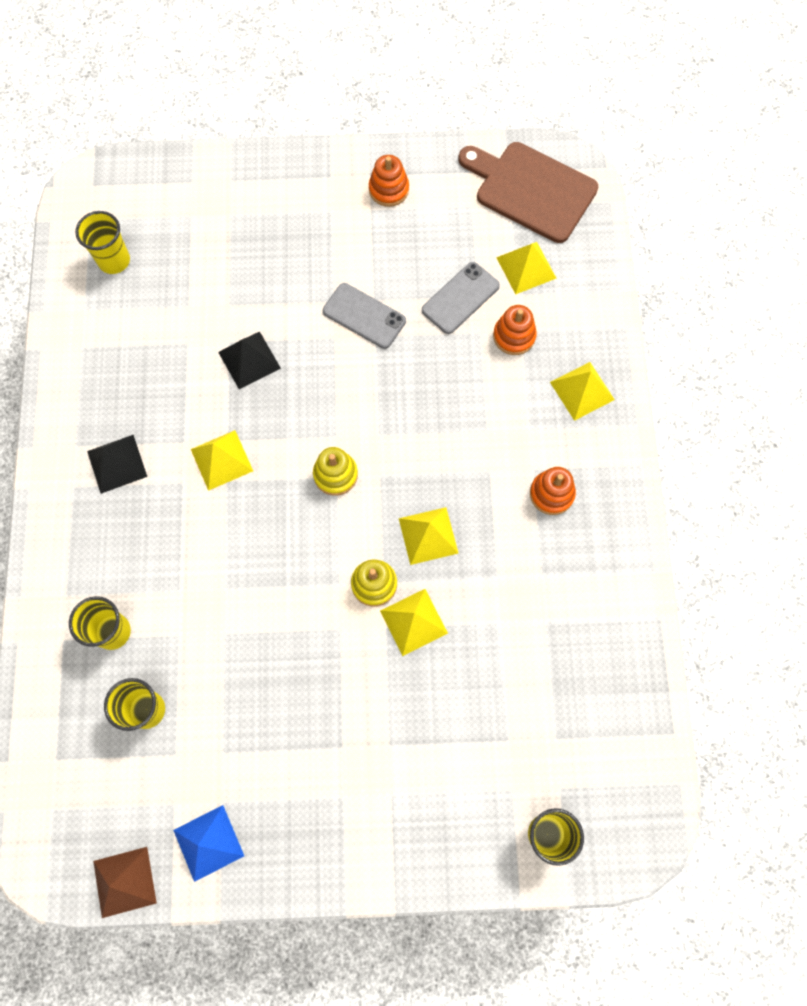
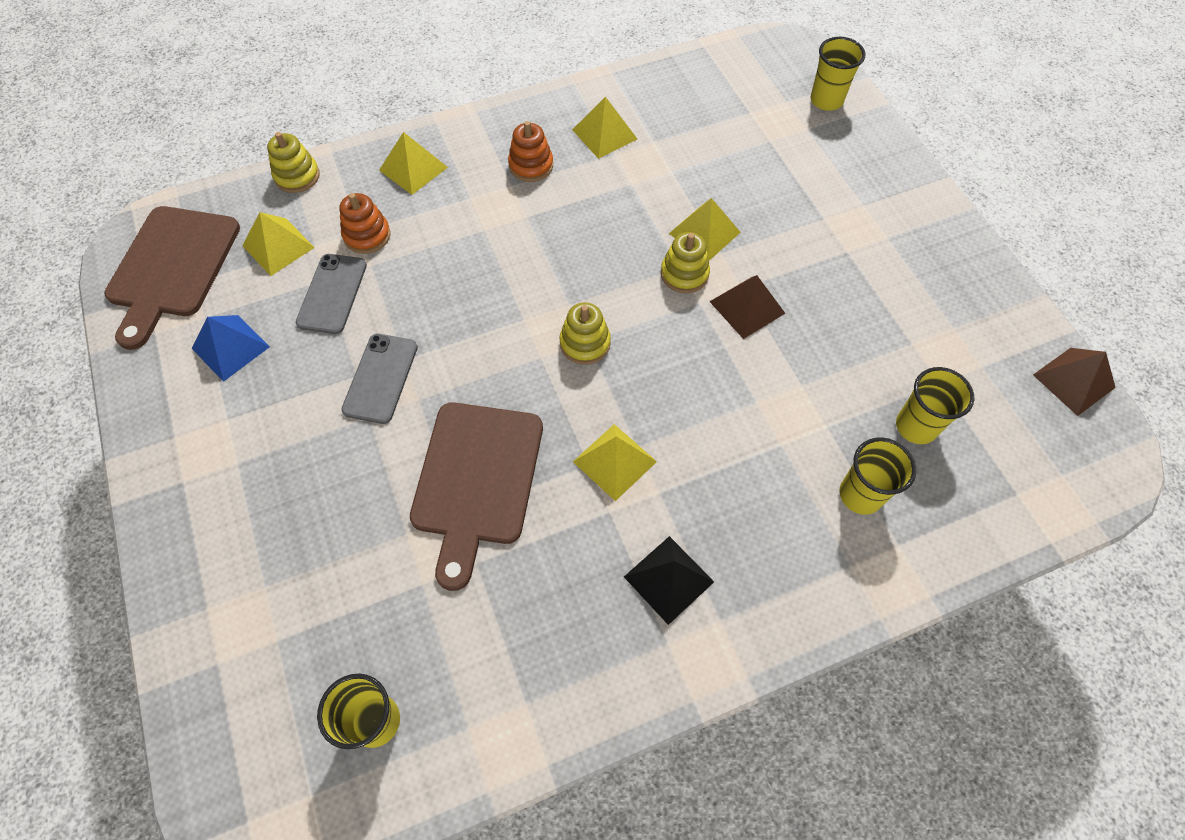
camera: 110 degrees left, 10 degrees down
(208, 842) = (993, 325): blue pyramid -> blue pyramid (230, 347)
(249, 360) = (476, 480): black pyramid -> brown cutting board
(318, 623) = (747, 307): none -> brown pyramid
(389, 189) = (192, 408): orange stacking toy -> none
(428, 535) = (615, 245): yellow pyramid -> yellow pyramid (604, 134)
(460, 298) = (332, 294): grey phone -> grey phone turned 75 degrees clockwise
(604, 295) = (297, 176): none -> yellow stacking toy

